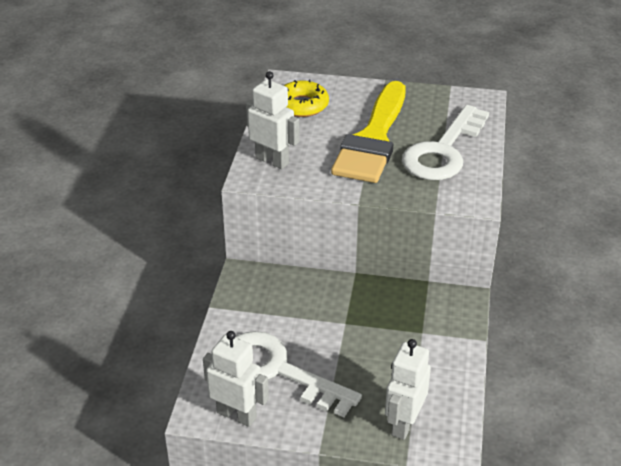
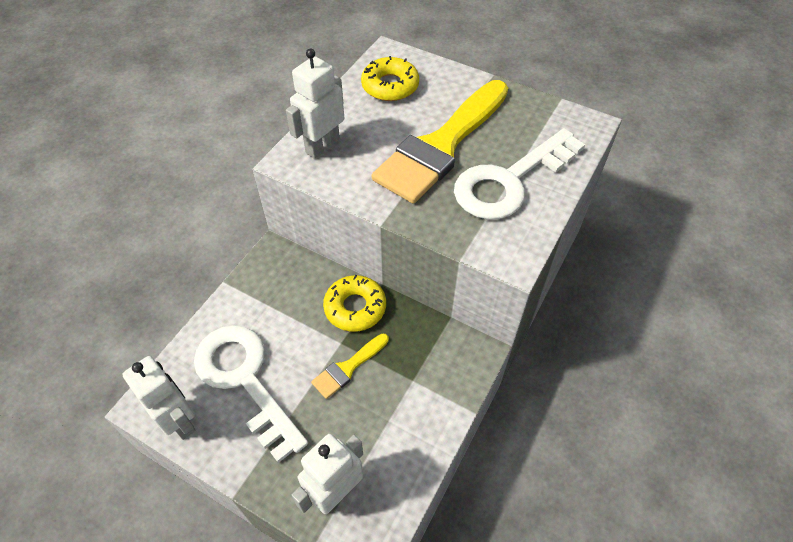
camera: 20 degrees right, 15 degrees up
(272, 160) = (322, 146): white robot -> white robot turned 105 degrees counterclockwise
(342, 295) = (355, 307): none -> yellow donut
(362, 338) = (348, 368): none -> yellow brush

